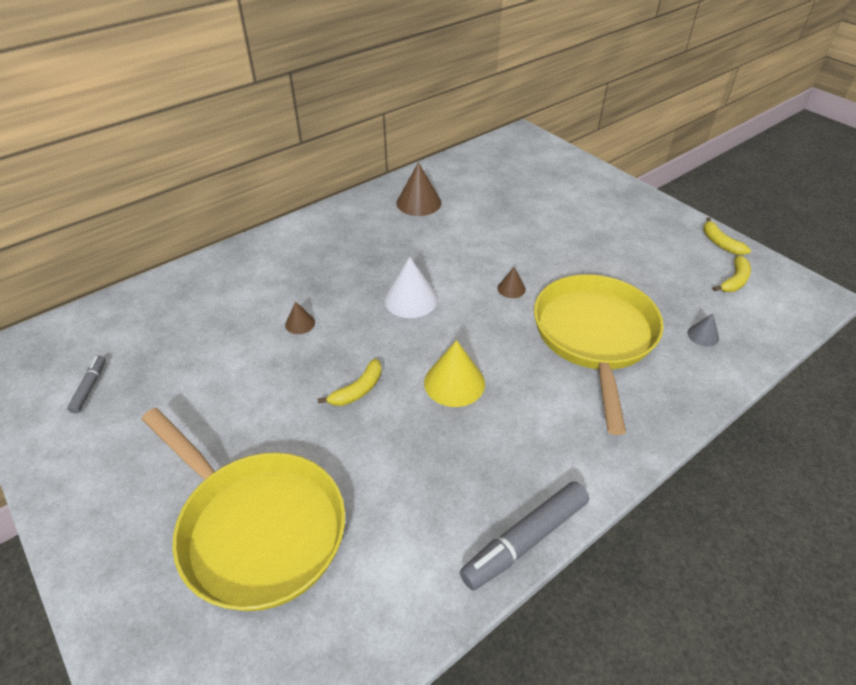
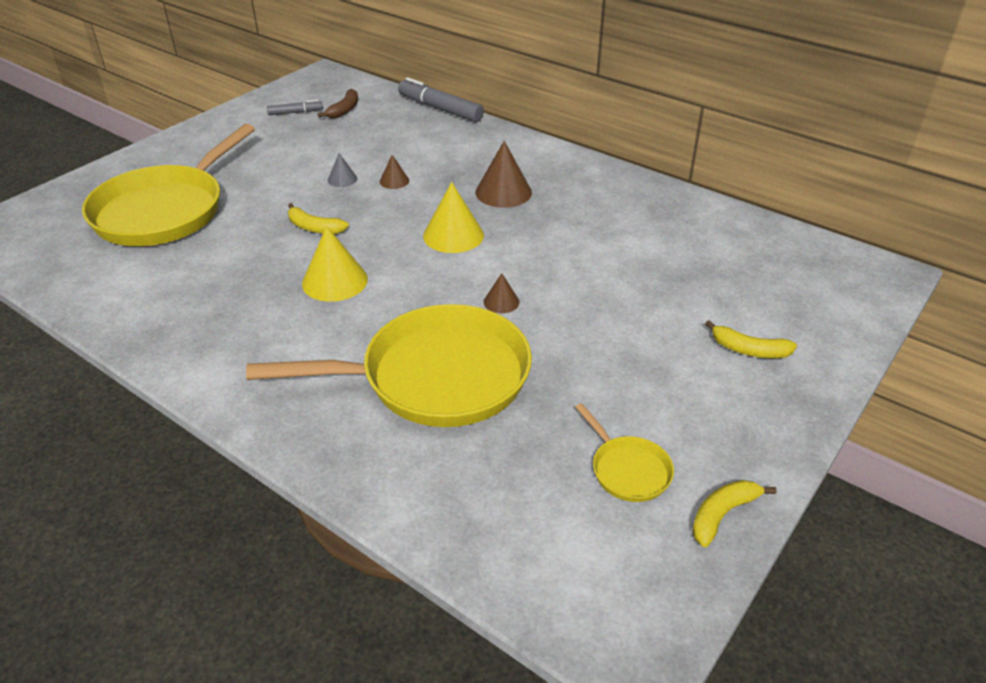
camera: 75 degrees right, 5 degrees down
(118, 344) = (344, 110): none -> brown banana
(410, 299) = (453, 235): white cone -> yellow cone
(419, 203) = (636, 212): brown cone -> brown cone (503, 192)
(525, 540) = (144, 347): grey marker -> grey marker (440, 109)
(687, 268) = (627, 470): none -> yellow pan
(703, 335) = (471, 484): grey cone -> grey cone (342, 179)
(734, 281) = (621, 529): yellow banana -> yellow banana (749, 350)

